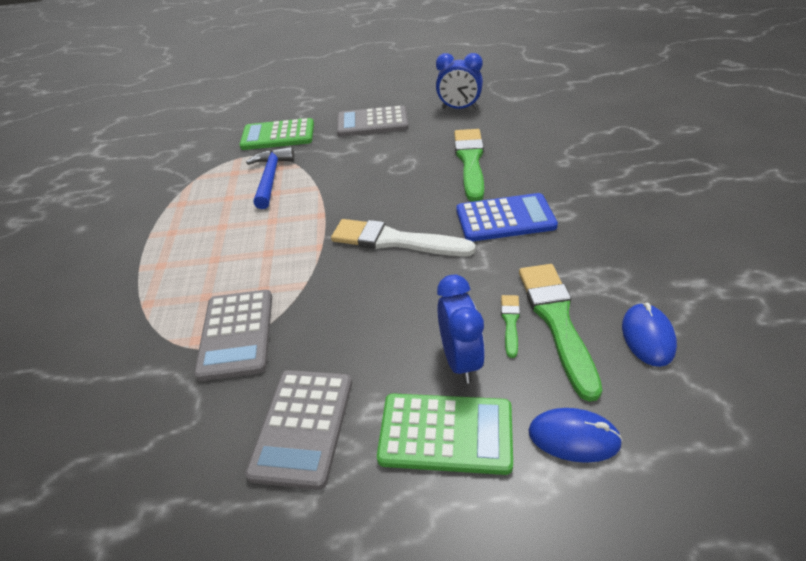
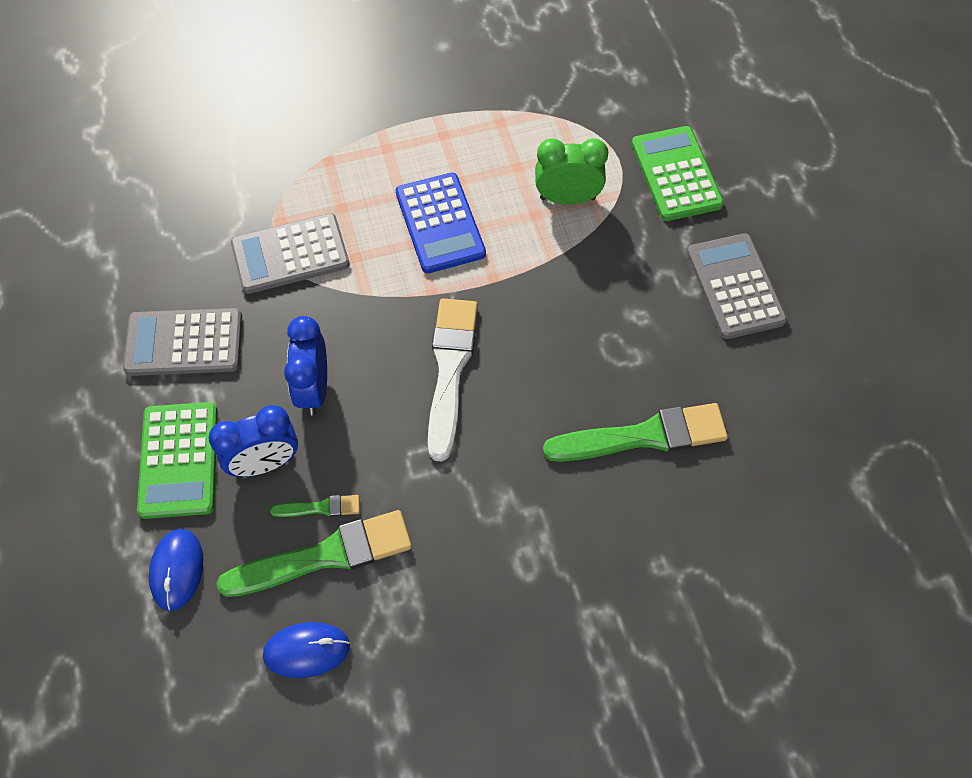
camera: 75 degrees right, 20 degrees up
(270, 178) = (567, 198): blue hammer -> green clock
(459, 108) = (805, 403): blue clock -> blue clock (313, 389)
(505, 218) = (508, 491): blue calculator -> blue calculator (440, 223)

